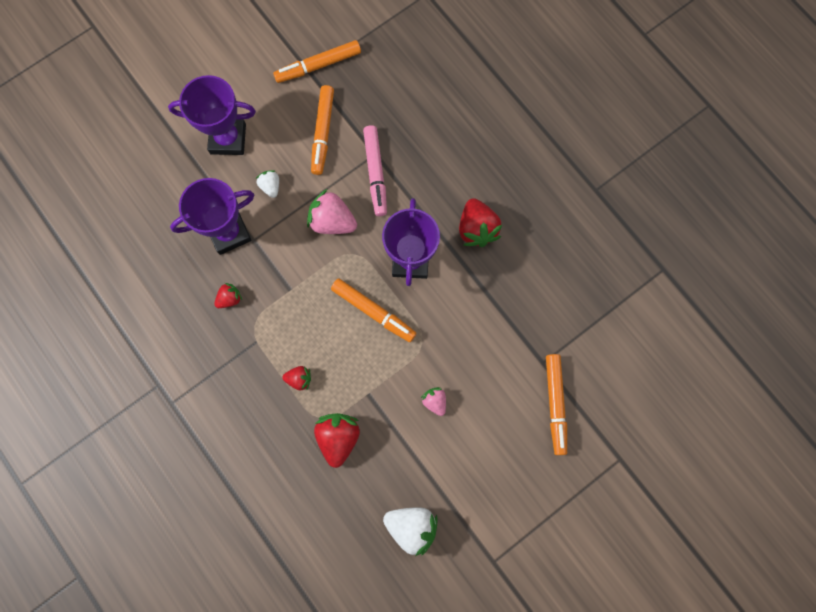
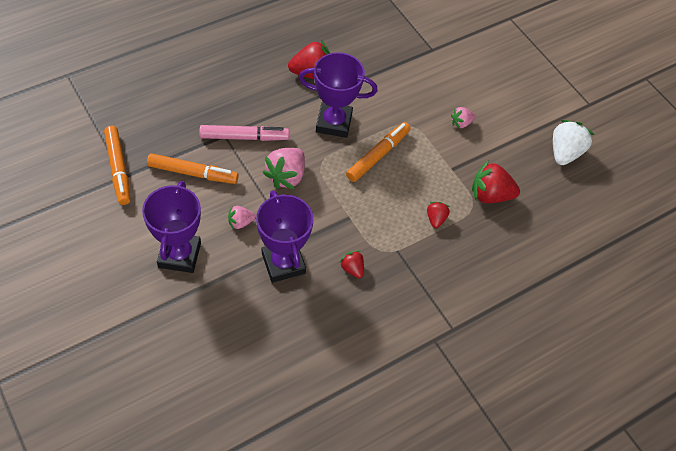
camera: 90 degrees left, 20 degrees down
(270, 186) = (240, 222): white strawberry -> pink strawberry
(555, 404) = (466, 48): orange marker -> none

